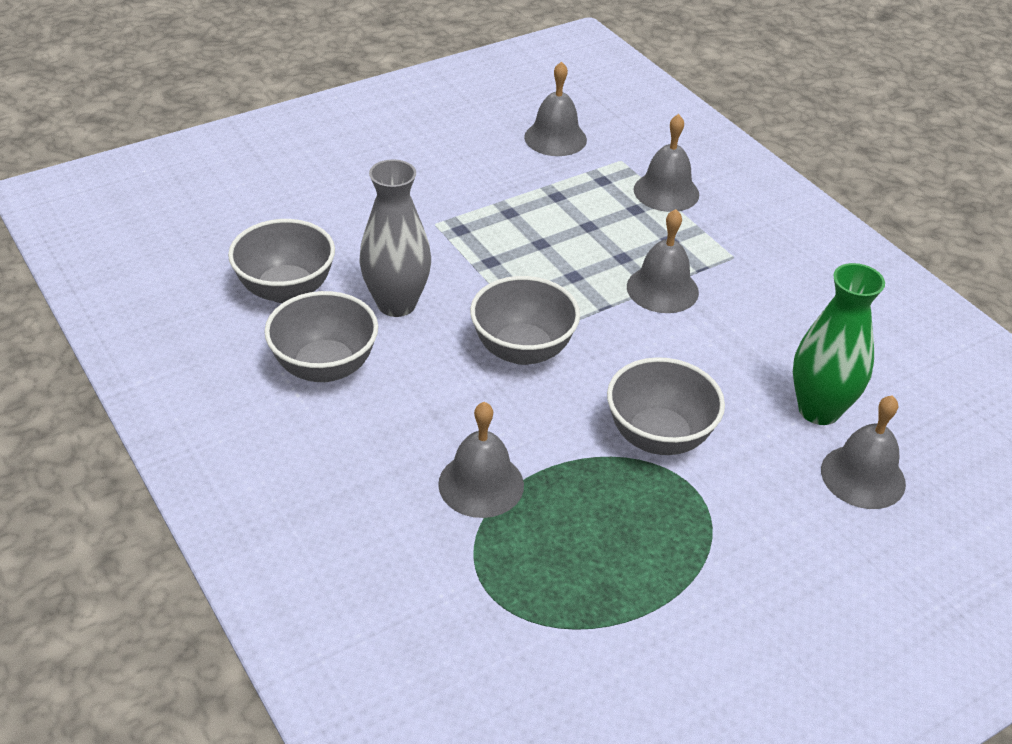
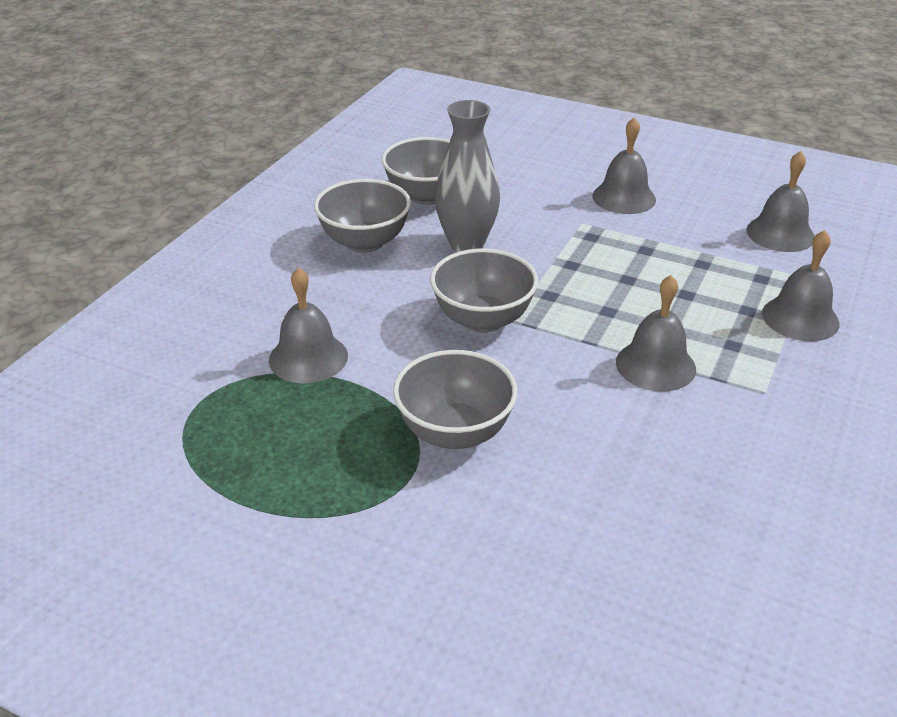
camera: 60 degrees right, 5 degrees down
(819, 410) = (603, 529): green vase -> none
(863, 476) = (537, 595): grey bell -> grey bell (624, 197)

